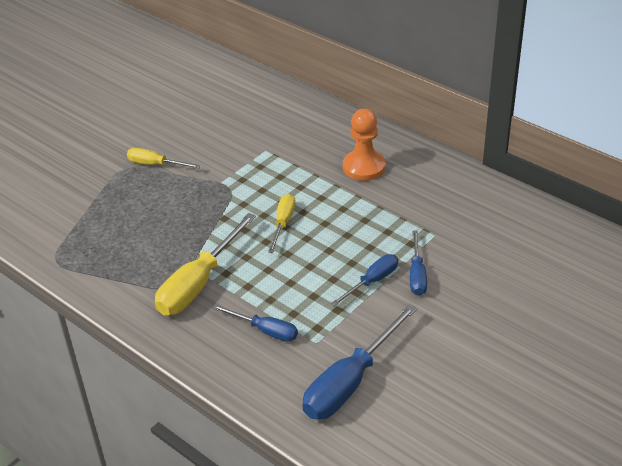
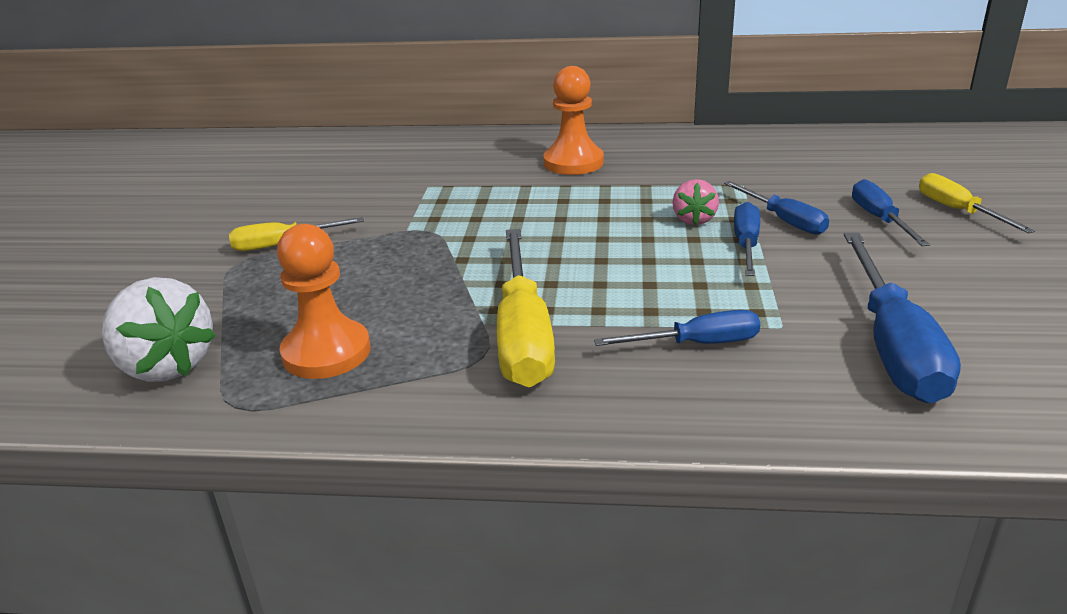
camera: 35 degrees left, 10 degrees down
(48, 223) = (166, 366): none -> white strawberry
(112, 249) = (326, 352): none -> orange pawn
(283, 223) = (551, 236): yellow screwdriver -> yellow screwdriver (958, 211)
(370, 248) = (694, 219): none -> pink strawberry
(471, 302) = (879, 219): none -> blue screwdriver

